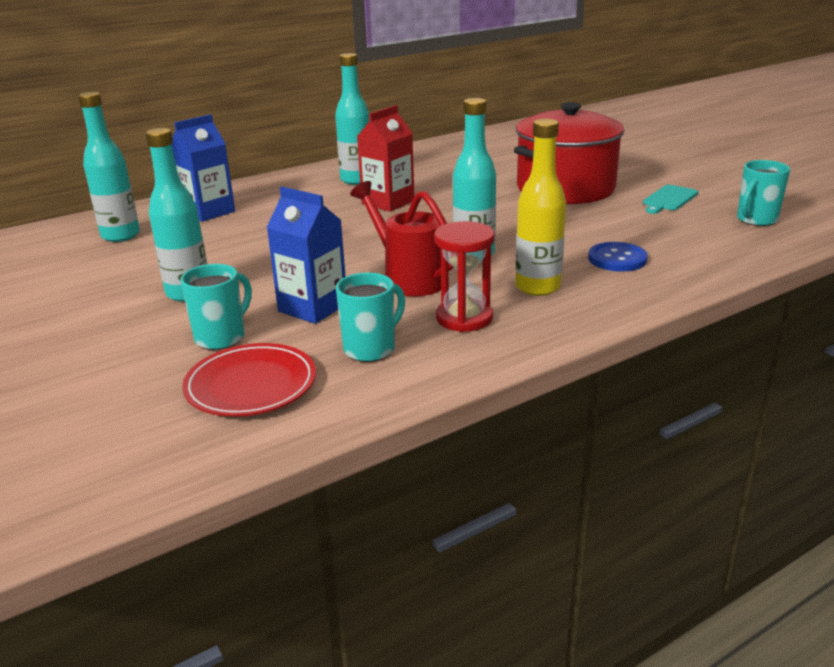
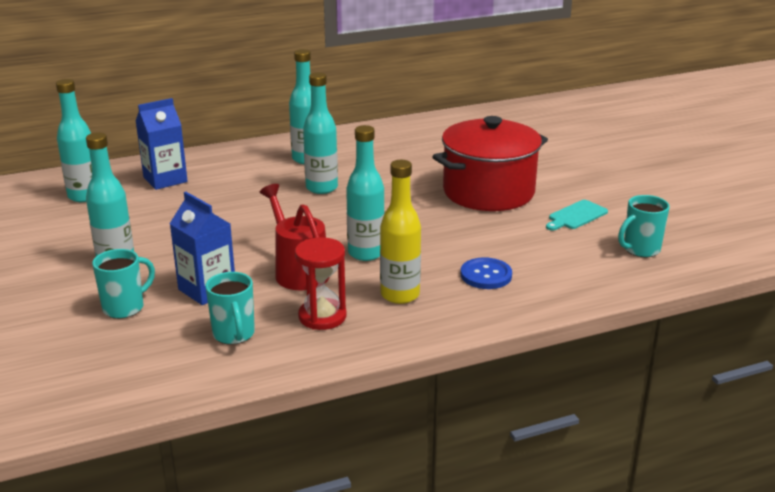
camera: 10 degrees right, 0 degrees up
(251, 385) = (129, 354): red plate -> none
(371, 349) = (234, 335): turquoise mug -> turquoise mug turned 105 degrees clockwise
(388, 202) = (321, 188): red carton -> turquoise bottle

